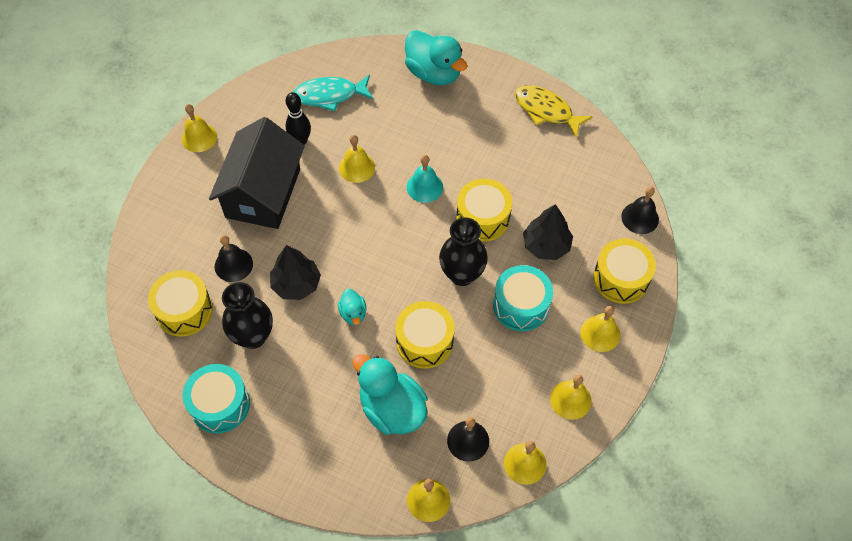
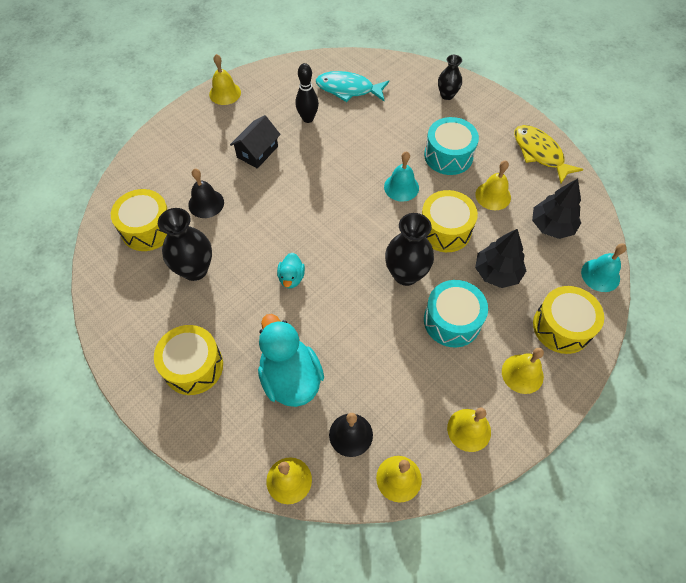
camera: 20 degrees right, 0 degrees up
(220, 404) = (139, 320): turquoise drum -> turquoise drum (448, 155)
(263, 193) = (257, 152): black house -> black house, size x0.51
(296, 284) = (252, 236): black tree -> black tree (552, 226)
(357, 167) = (347, 153): yellow bell -> yellow bell (493, 196)
(425, 341) = (346, 325): yellow drum -> yellow drum (193, 366)
(434, 73) = (447, 95): turquoise duck -> black vase
(640, 218) = (600, 275): black bell -> turquoise bell

